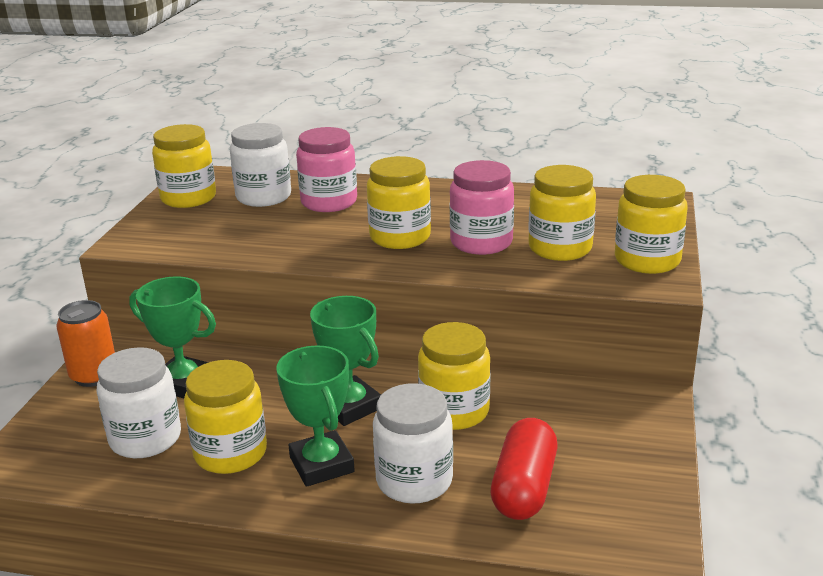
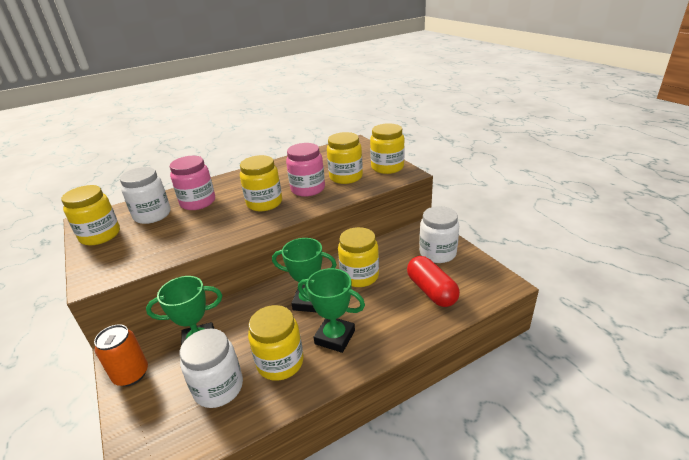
camera: 40 degrees left, 5 degrees up
(414, 481) = (386, 317): white jar -> white jar (437, 253)

